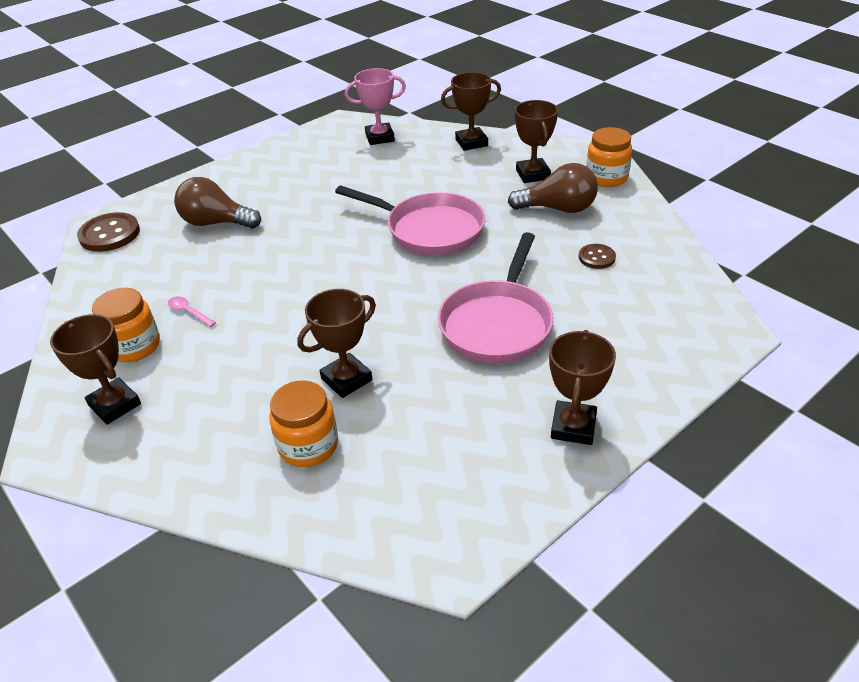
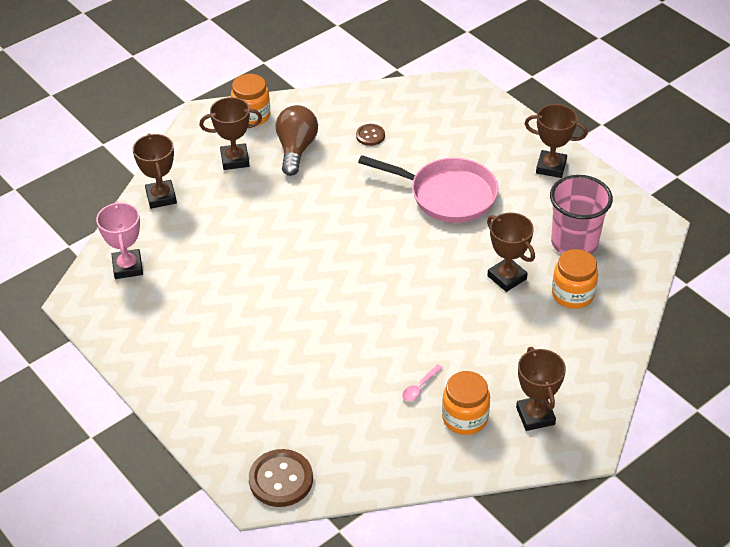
camera: 90 degrees left, 5 degrees up
(115, 405) = (535, 416): brown trophy -> brown trophy turned 60 degrees counterclockwise
(216, 223) = (275, 388): brown light bulb -> none
(410, 450) = (574, 243): none -> pink cup
(429, 230) = (315, 230): pink pan -> none

